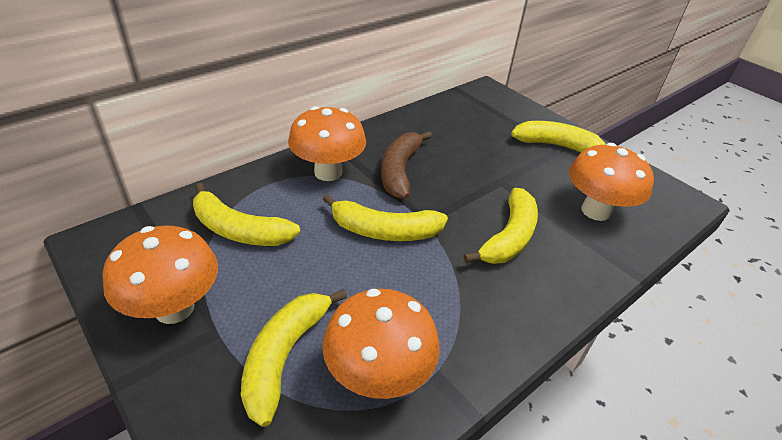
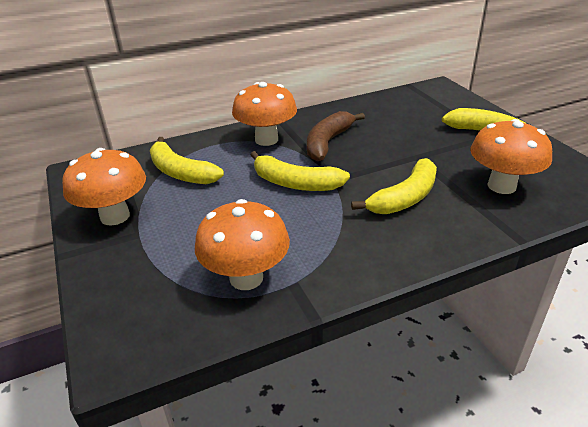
camera: 20 degrees right, 5 degrees down
(284, 356) = (180, 255): yellow banana -> none

